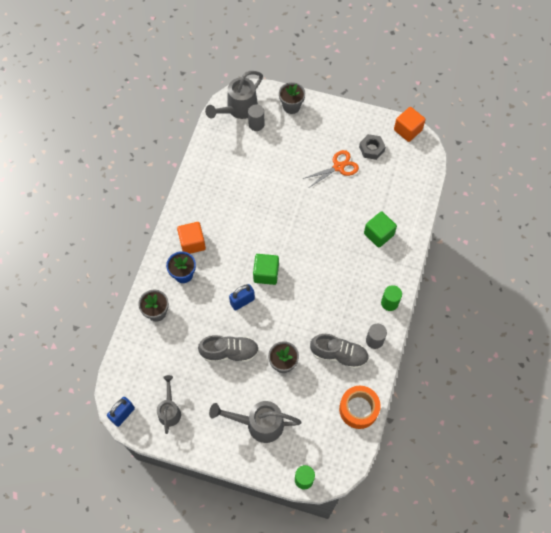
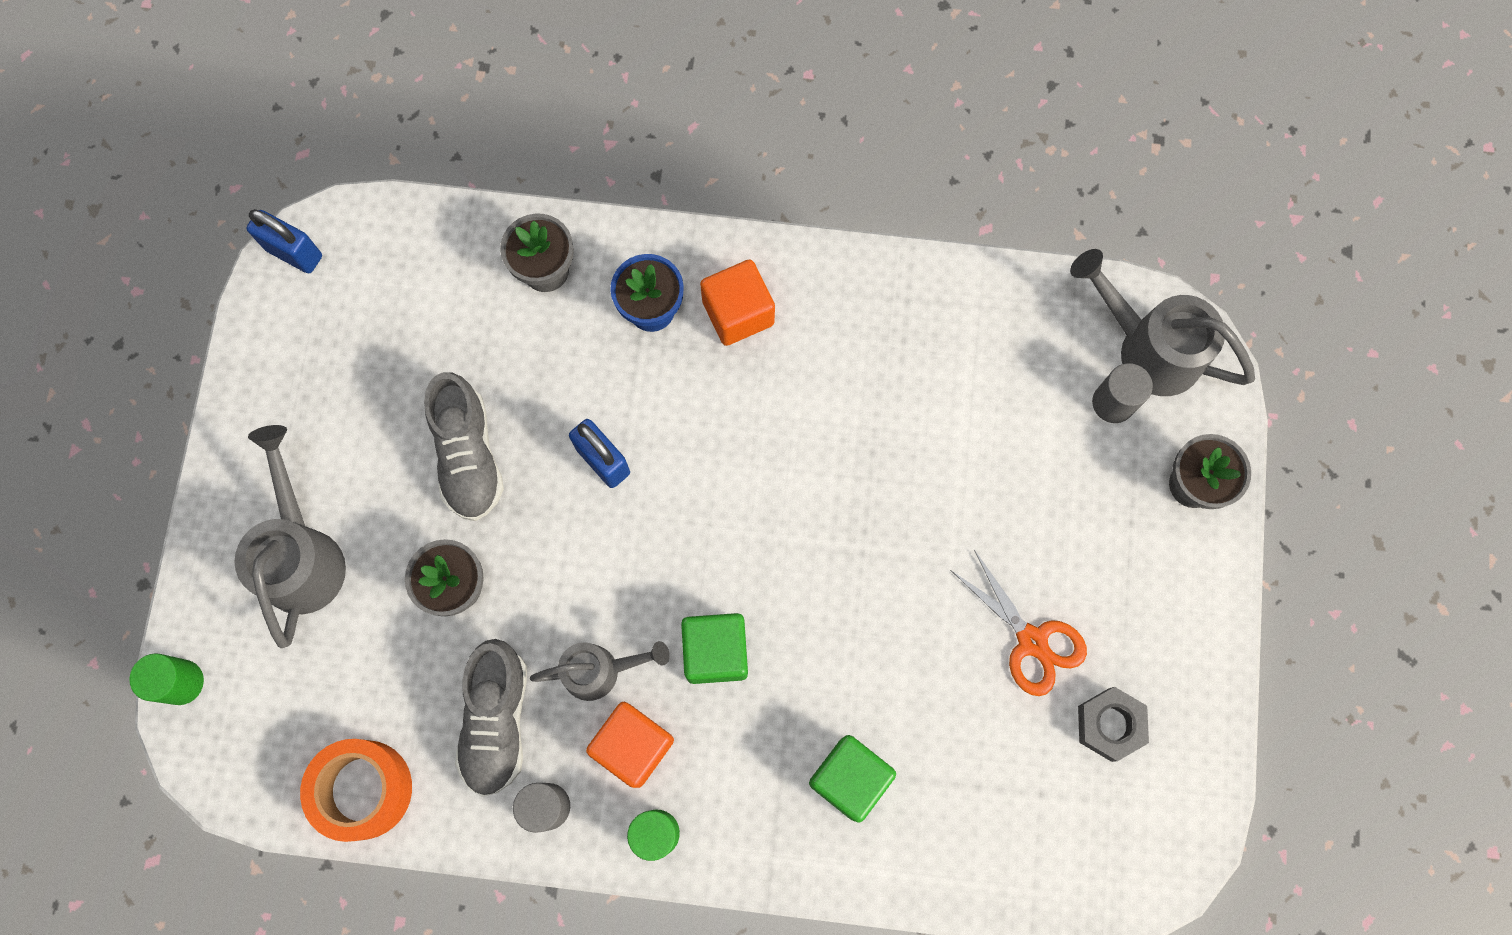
camera: 80 degrees right, 10 degrees up
(169, 410) = (313, 350): grey watering can -> grey watering can (600, 670)
(266, 273) = (686, 504): green cube -> green cube (716, 652)
(407, 130) = (1196, 821): orange cube -> orange cube (633, 746)

